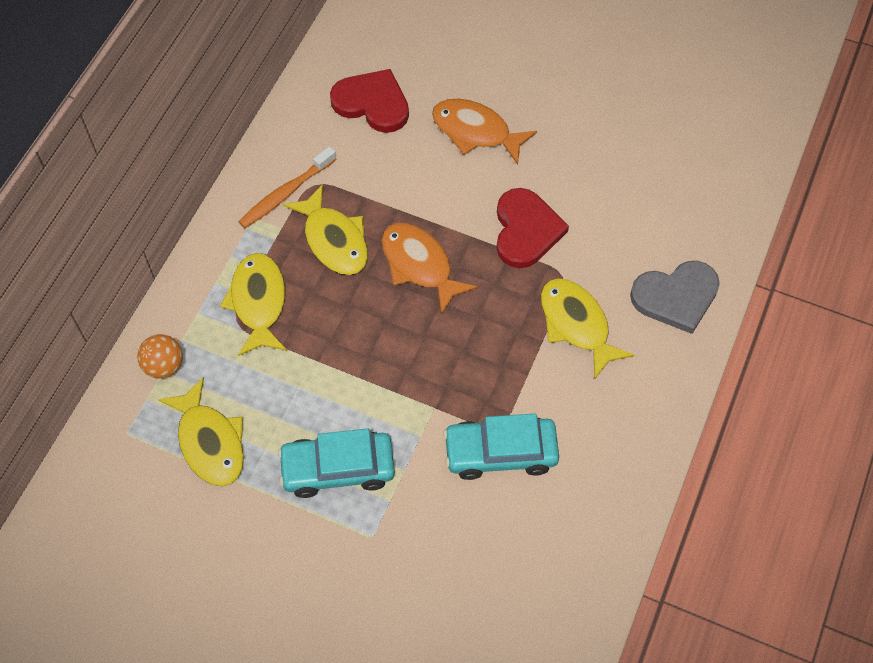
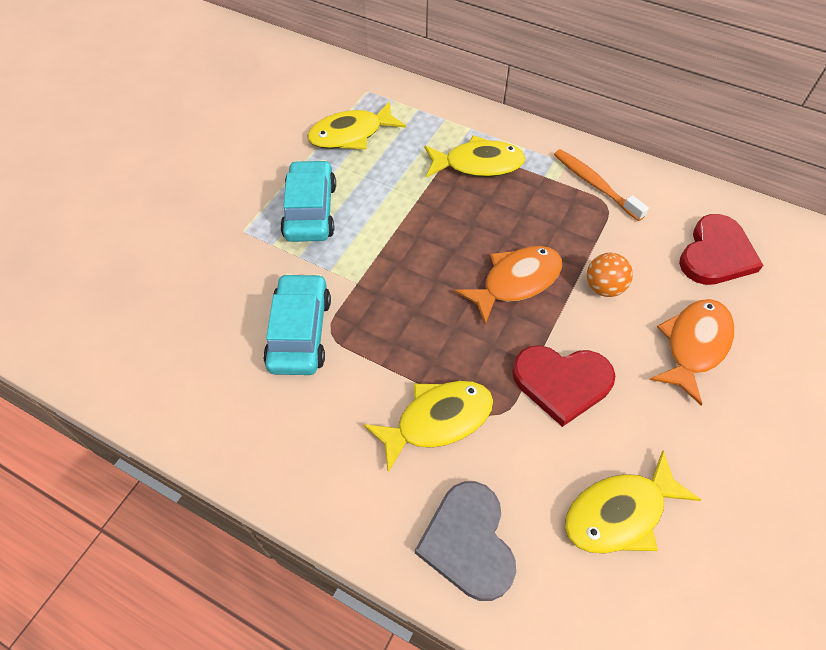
camera: 95 degrees right, 5 degrees down
(164, 366) = (422, 109): orange ball -> orange ball (603, 287)
(334, 240) = (544, 217): yellow fish -> yellow fish (620, 513)

